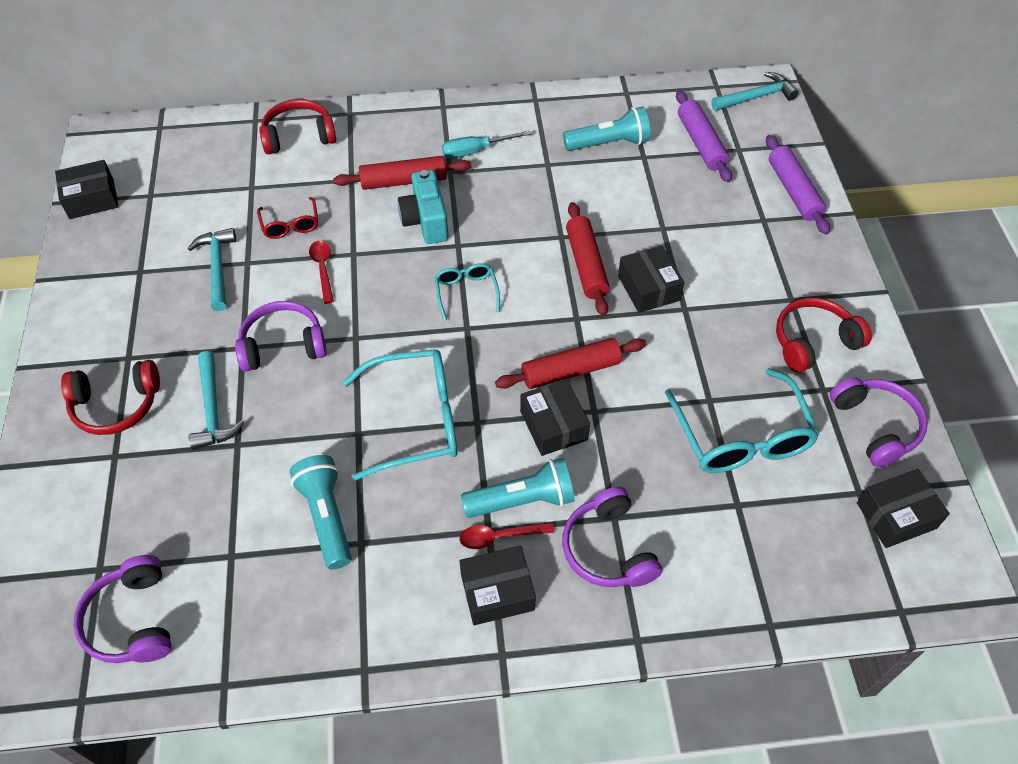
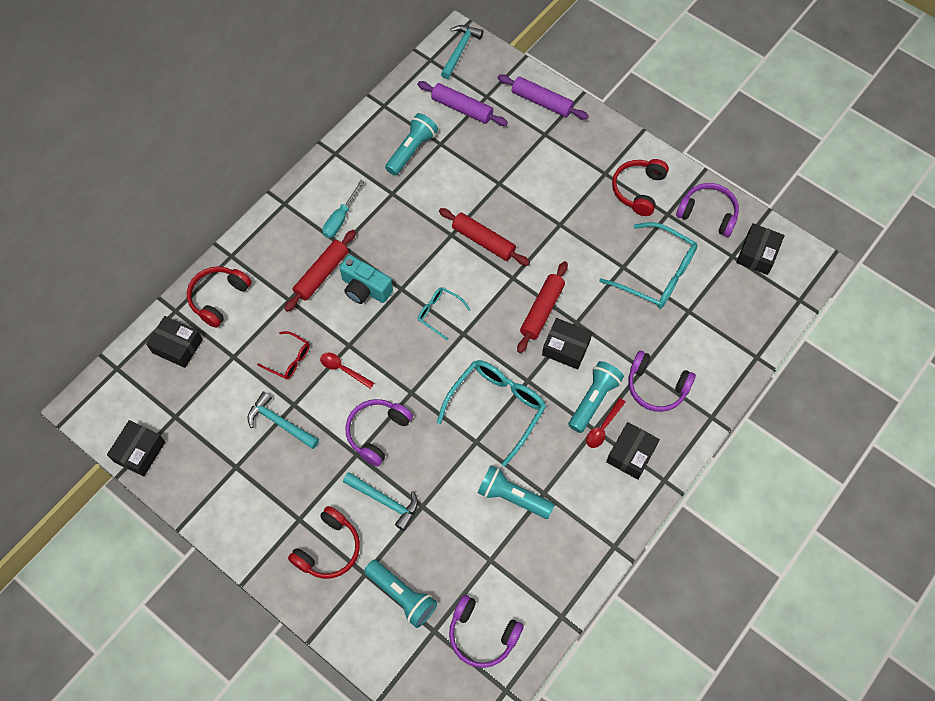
camera: 45 degrees left, 10 degrees up
(116, 507) = (402, 596): none -> turquoise flashlight
(648, 288) = (529, 227): black box -> black box (177, 346)

